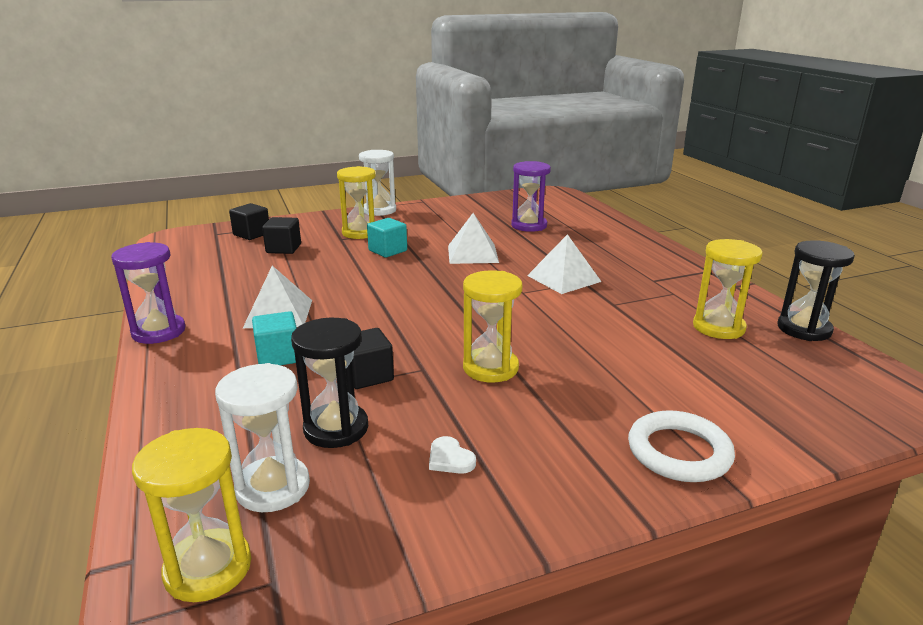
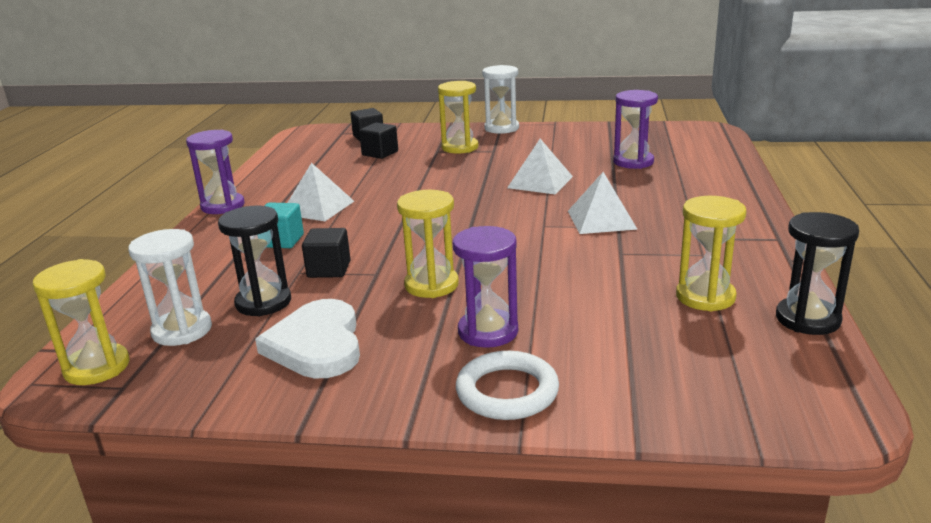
camera: 30 degrees right, 0 degrees up
(388, 251) = (465, 167): turquoise cube -> none
(450, 459) = (317, 344): white heart -> white heart, size x2.49
(594, 400) = (488, 331): none -> purple hourglass

